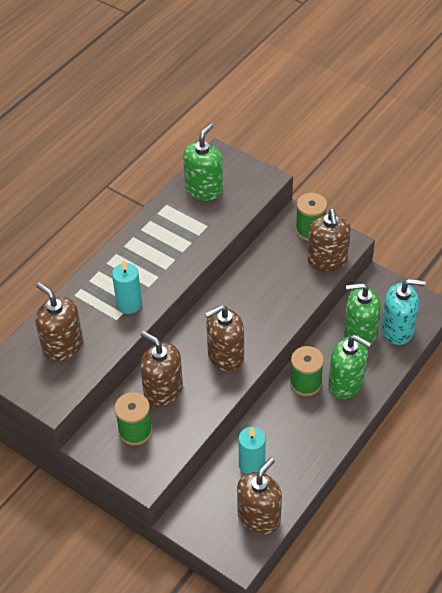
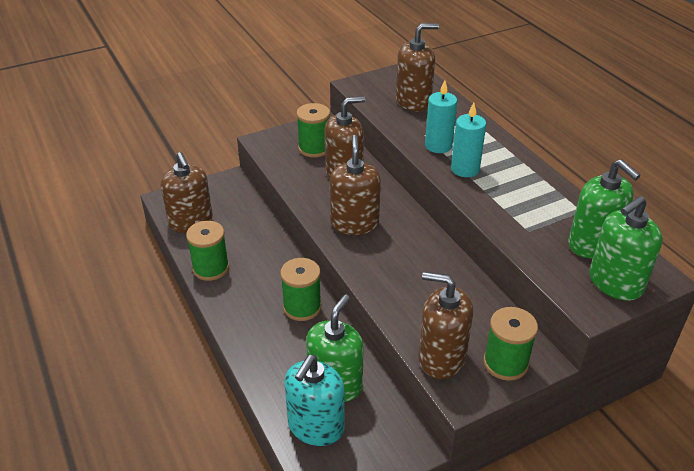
camera: 115 degrees right, 10 degrees down
(252, 465) = (243, 235): turquoise candle -> turquoise candle (465, 169)
(305, 466) = (211, 268): none -> green spool
(346, 383) = (277, 340): green soap dispenser -> green soap dispenser (615, 283)

